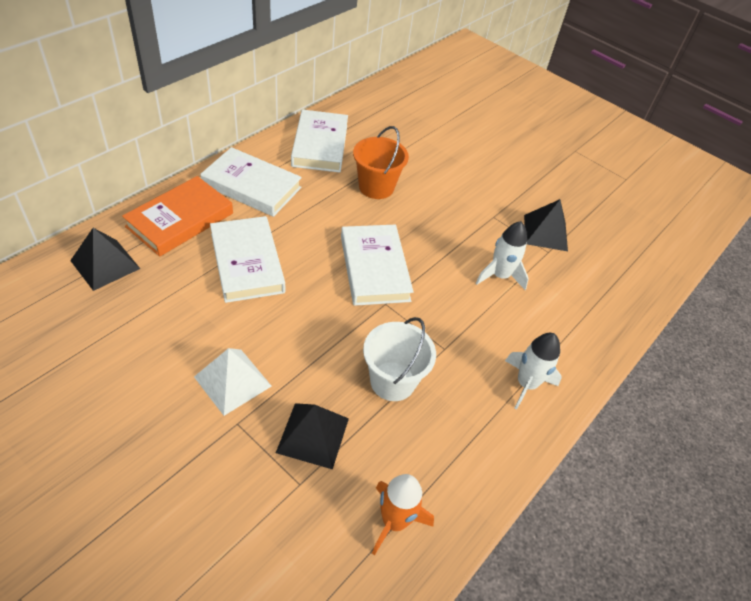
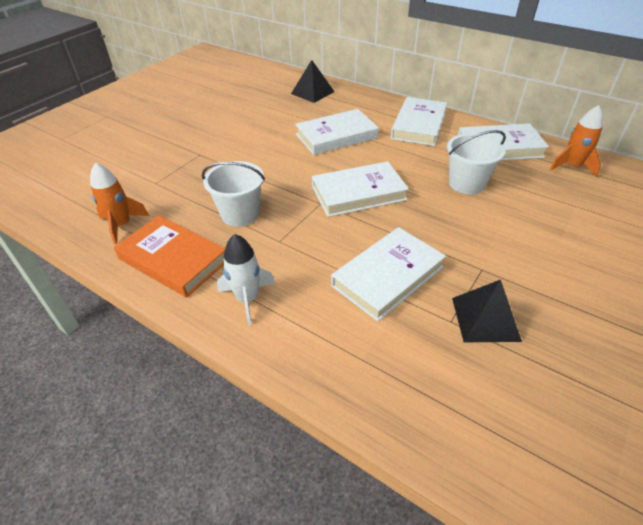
camera: 90 degrees right, 5 degrees down
(180, 220) = (364, 106): orange book -> orange book (173, 259)
(232, 381) = (231, 147): white pyramid -> none
(313, 435) = (191, 183): black pyramid -> none
(365, 116) = (572, 166): none -> orange rocket
(376, 187) = (466, 184): orange bucket -> white bucket
(500, 276) = (388, 276): white rocket -> white book

